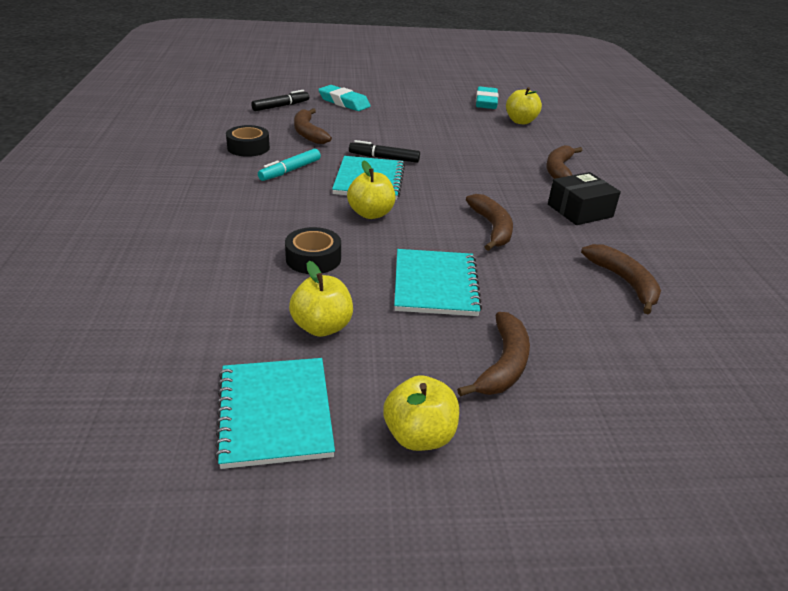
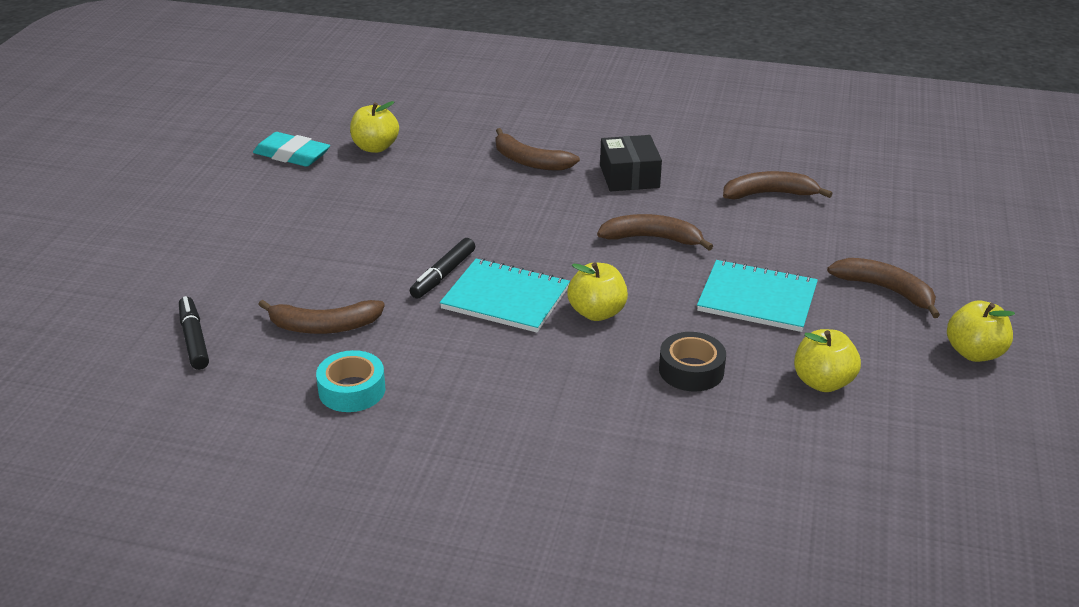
camera: 70 degrees left, 0 degrees up
(248, 147) = (352, 390): black tape -> turquoise tape
(275, 413) = (948, 427): turquoise notebook -> none
(290, 170) = (451, 359): turquoise marker -> none
(344, 102) = (216, 275): turquoise eraser -> none

